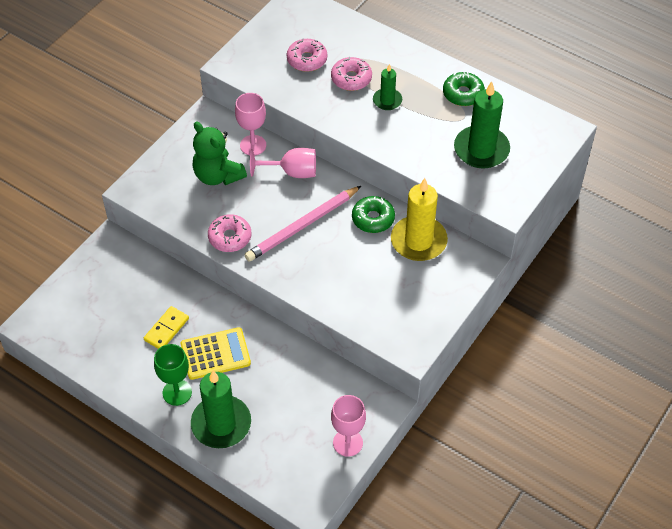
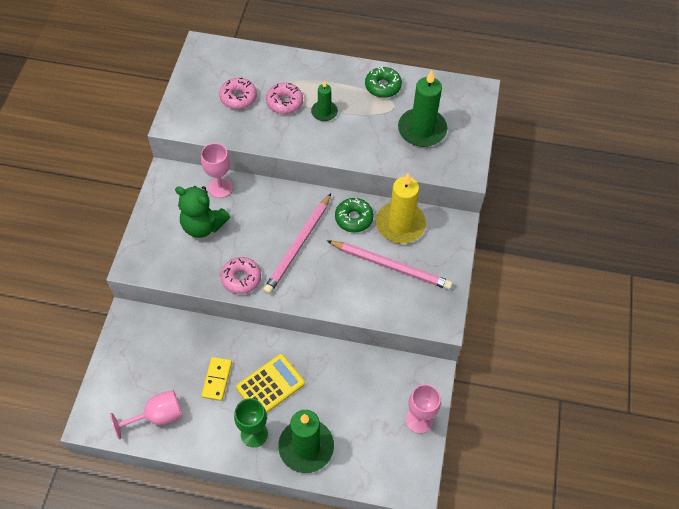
camera: 25 degrees left, 5 degrees up
(292, 172) = (266, 200): pink goblet -> pink goblet (157, 416)
(387, 278) = (391, 266): none -> pink pencil

